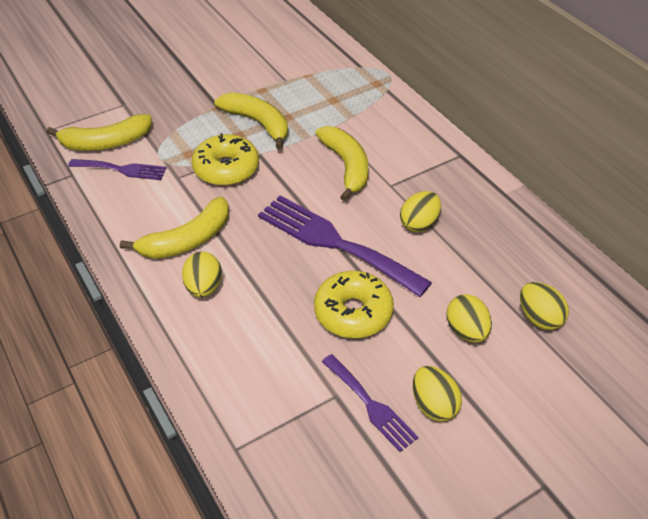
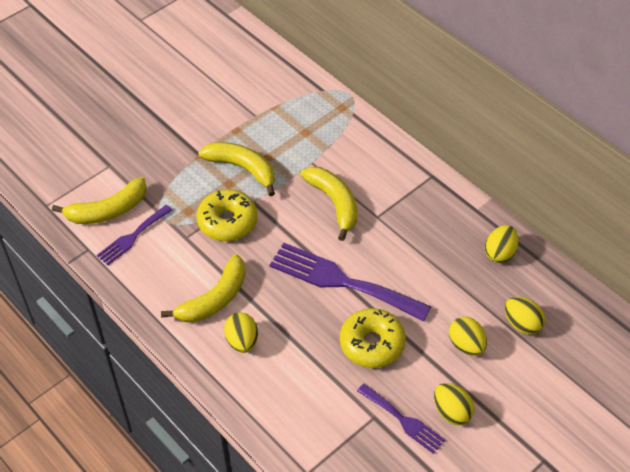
camera: 10 degrees left, 5 degrees up
(122, 169) = (132, 237): purple fork -> purple fork turned 135 degrees clockwise
(419, 224) = (409, 252): yellow egg -> yellow egg (500, 253)

